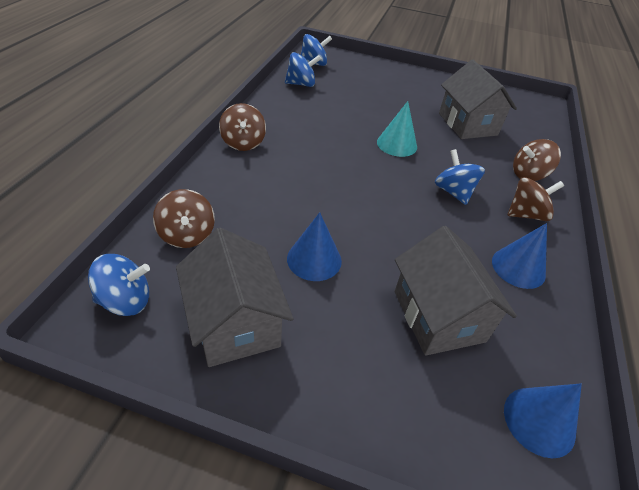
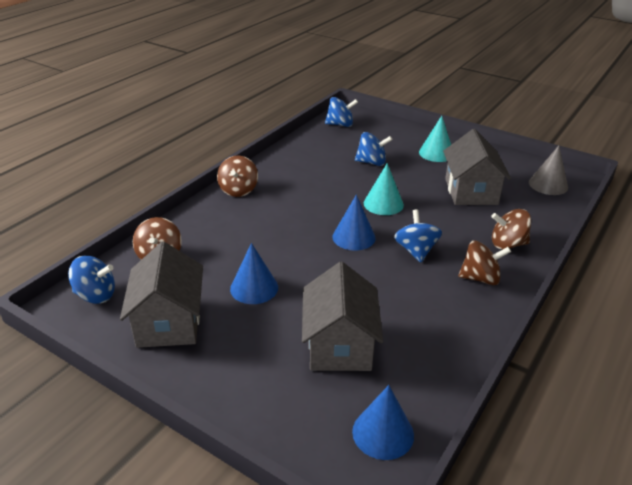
camera: 20 degrees right, 10 degrees down
(301, 84) = (318, 143): blue spinning top -> blue spinning top (371, 162)
(417, 88) = (436, 153): none -> turquoise cone
(518, 267) = (441, 320): blue cone -> blue cone (353, 237)
(526, 112) = (548, 185): none -> grey cone

